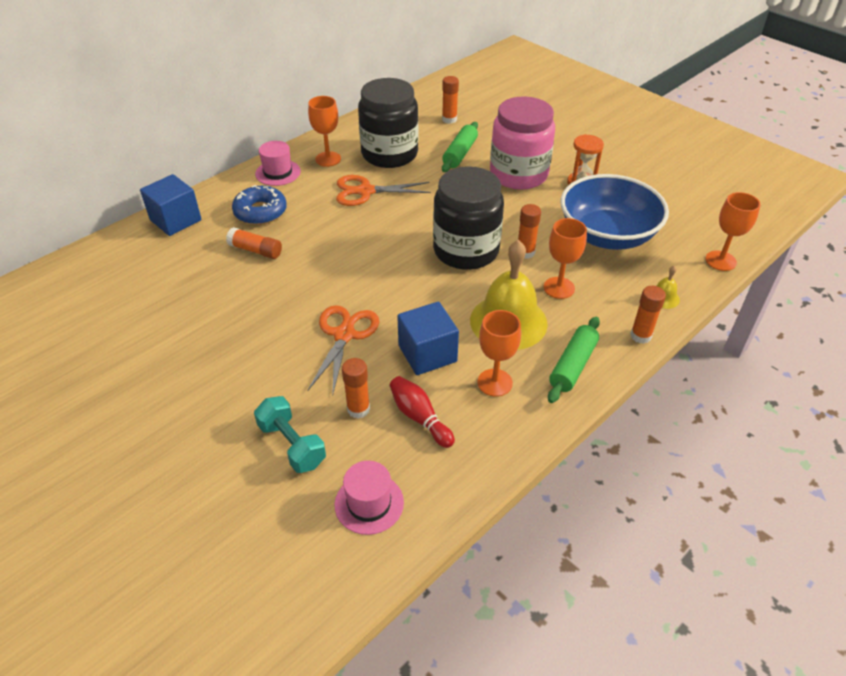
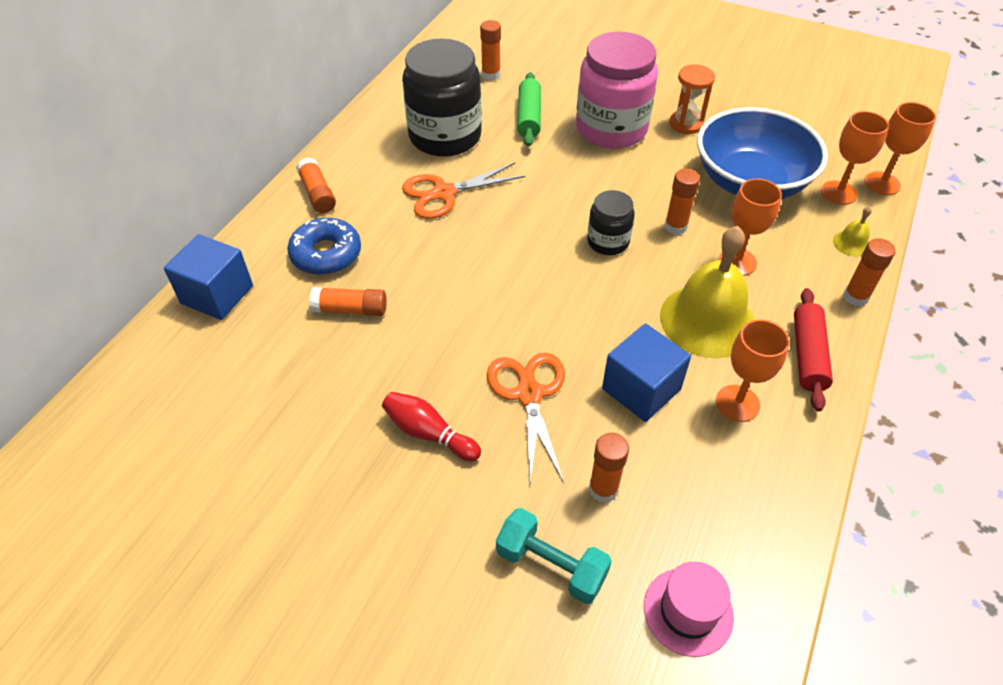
camera: 20 degrees left, 5 degrees up
(278, 172) = (317, 194): pink hat -> orange glue stick
(328, 159) = (372, 160): orange goblet -> orange goblet (838, 193)
(419, 417) = (680, 476): red bowling pin -> red bowling pin (429, 433)
(466, 250) = (608, 242): black jar -> black jar, size x0.52
(573, 365) = (808, 355): green rolling pin -> red rolling pin

